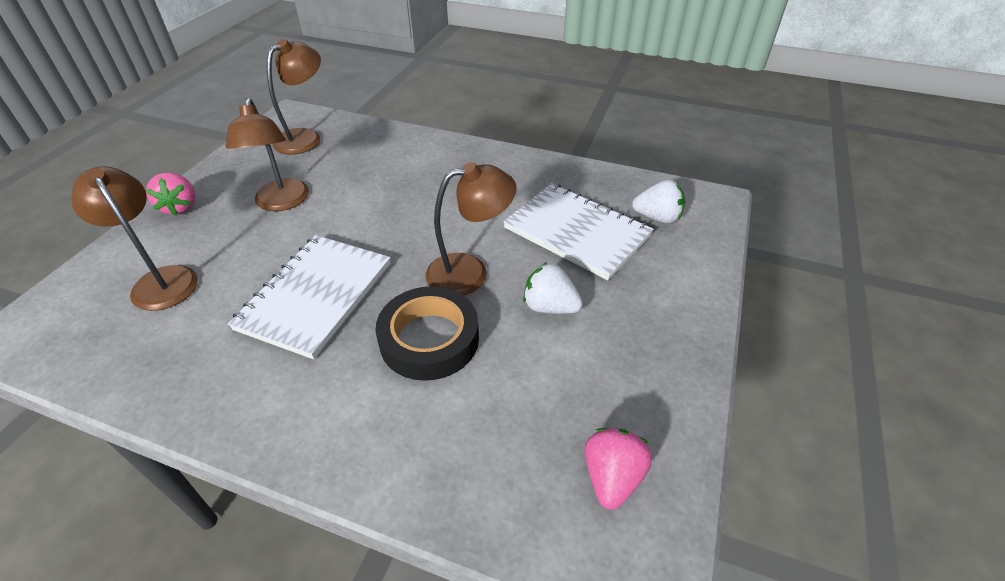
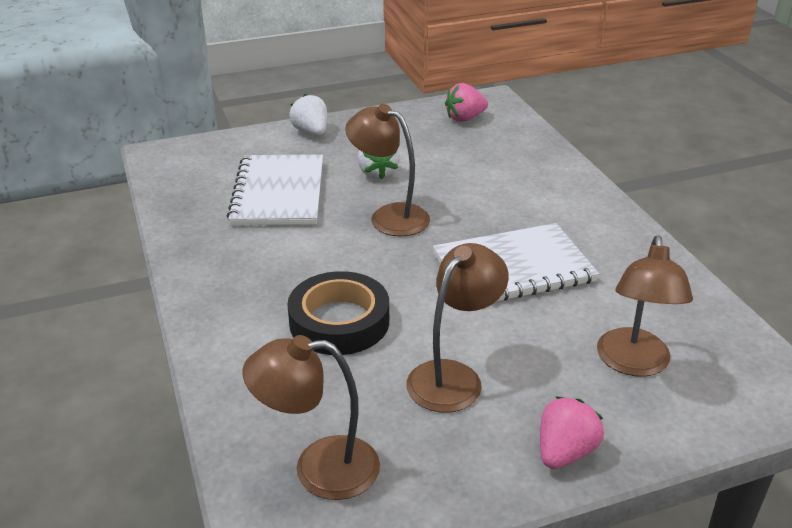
camera: 130 degrees left, 10 degrees down
(429, 339) = (471, 201): black tape -> black tape (339, 321)
(657, 217) = (215, 168): white strawberry -> white strawberry (311, 132)

